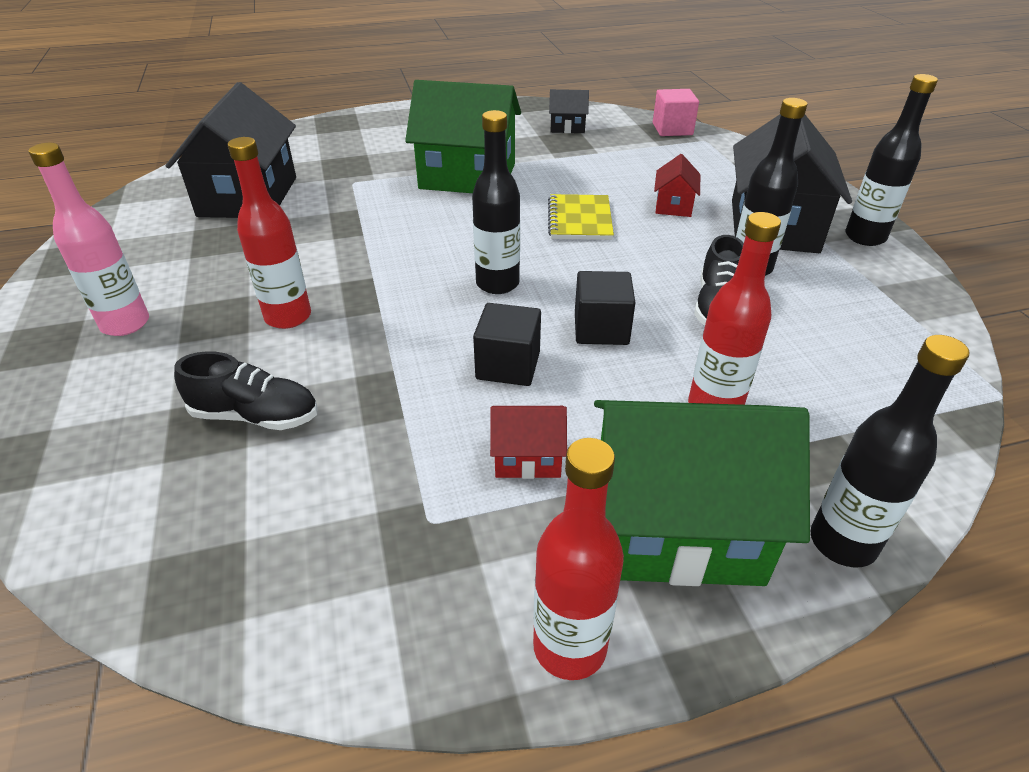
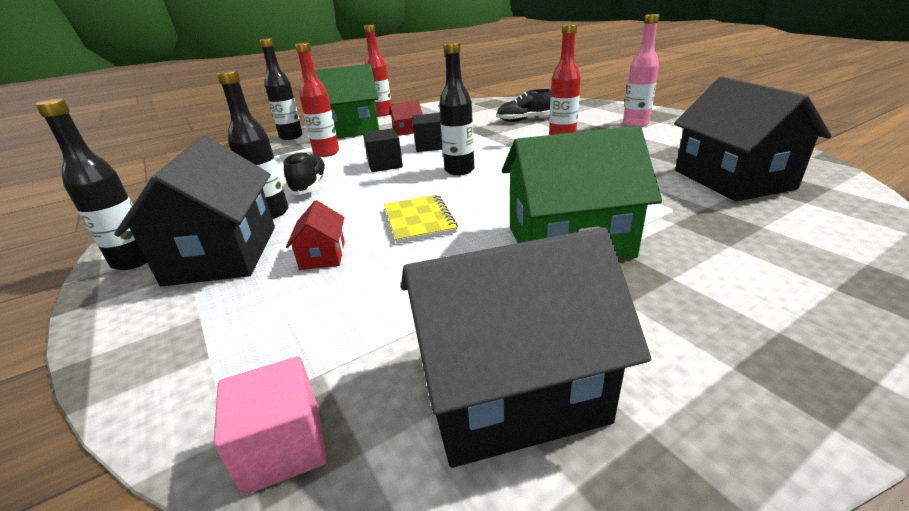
camera: 165 degrees right, 10 degrees down
(567, 127) = (509, 390): black house -> black house, size x2.18

